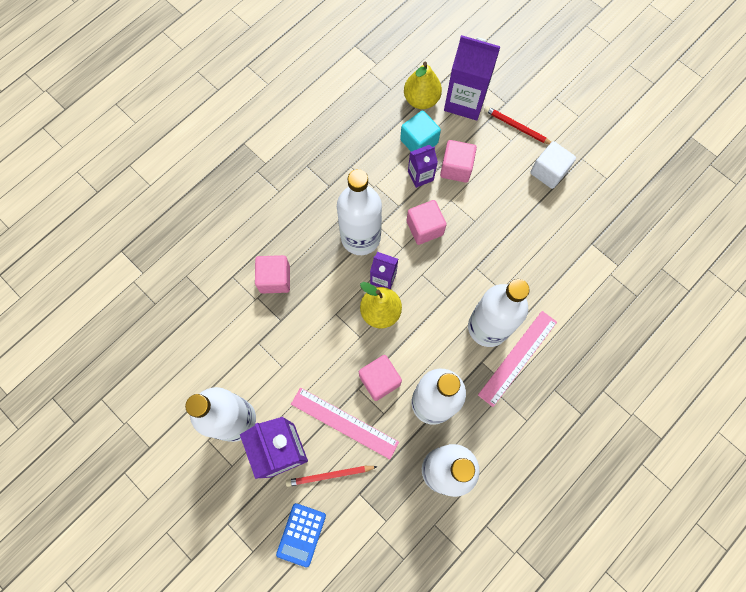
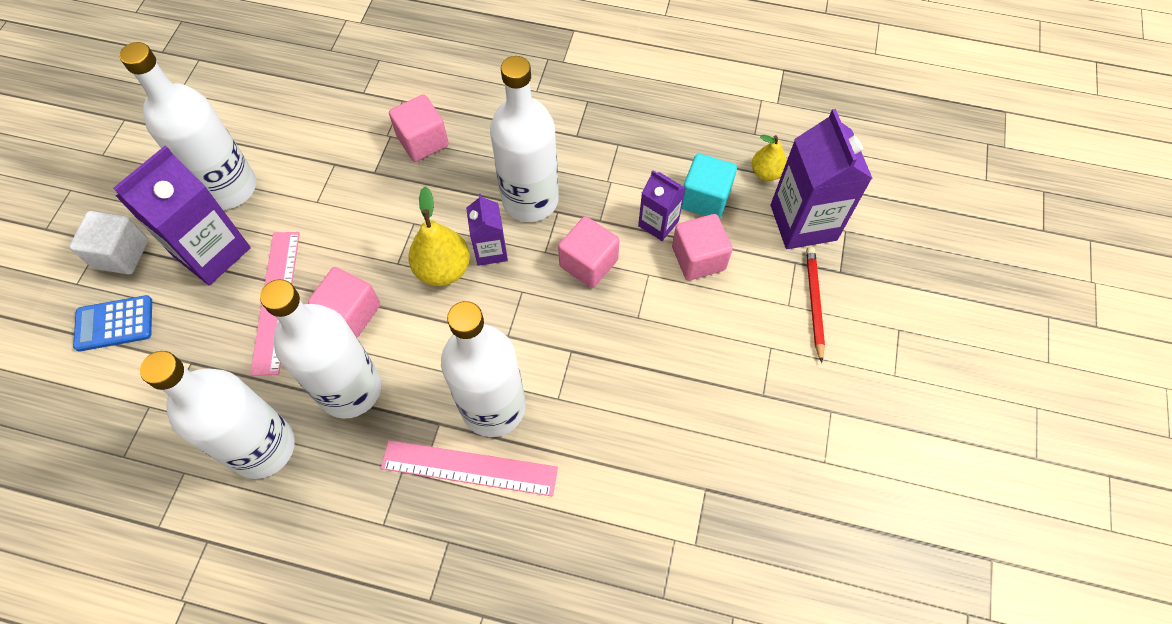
camera: 60 degrees right, 10 degrees down
(329, 475) = (201, 318): red pencil -> none
(421, 99) = (766, 173): yellow pear -> yellow pear, size x0.62
(548, 172) = (776, 376): white cube -> white cube (121, 254)

